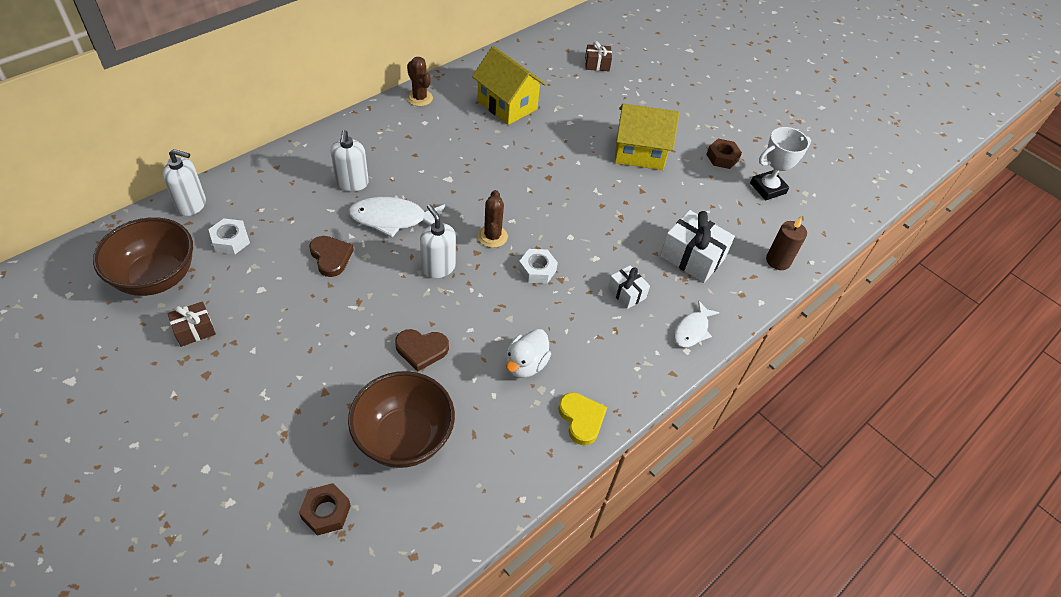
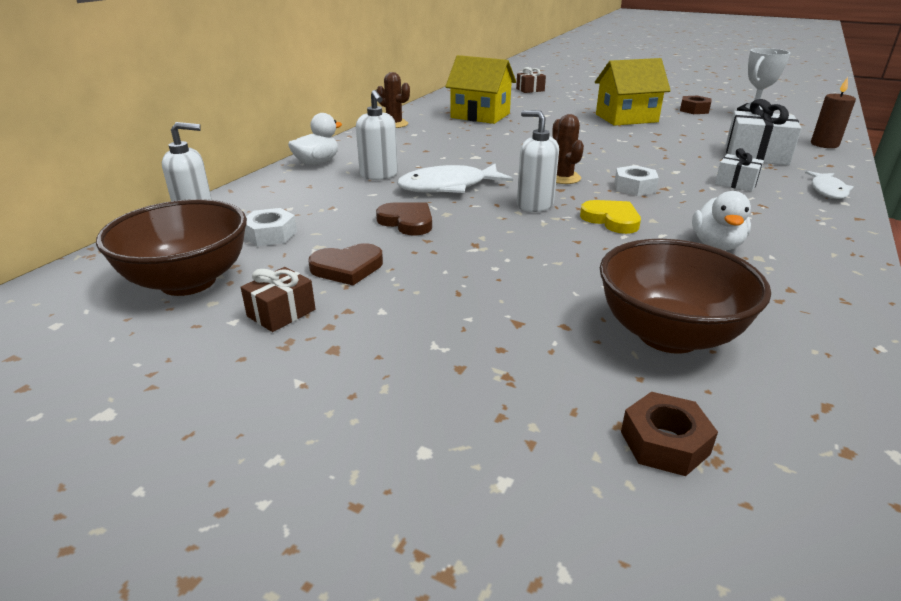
camera: 15 degrees left, 20 degrees down
(317, 147) = (317, 163): none -> white duck
(421, 350) = (592, 261): brown heart -> brown heart (347, 268)
(581, 419) = (832, 267): yellow heart -> yellow heart (611, 220)

